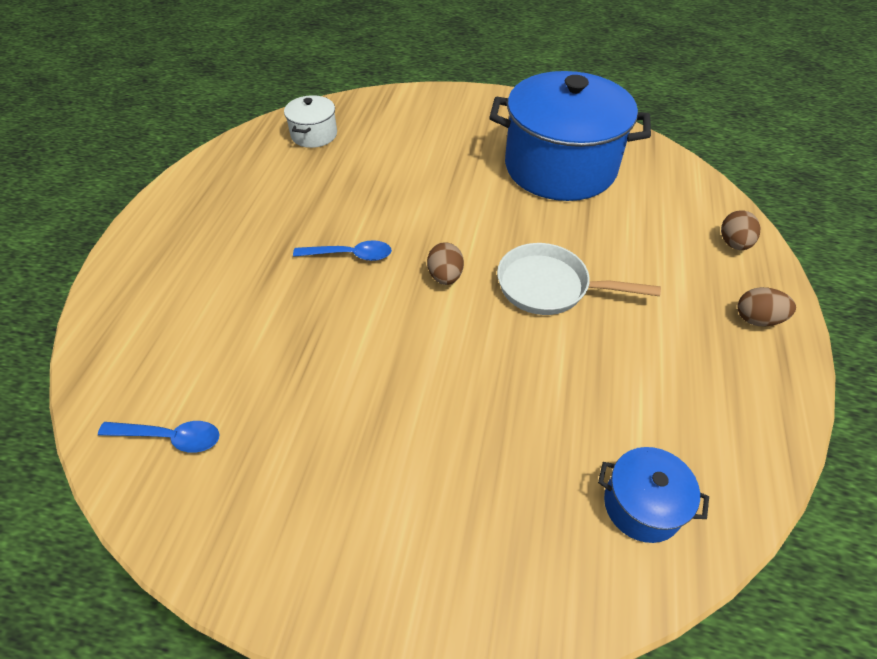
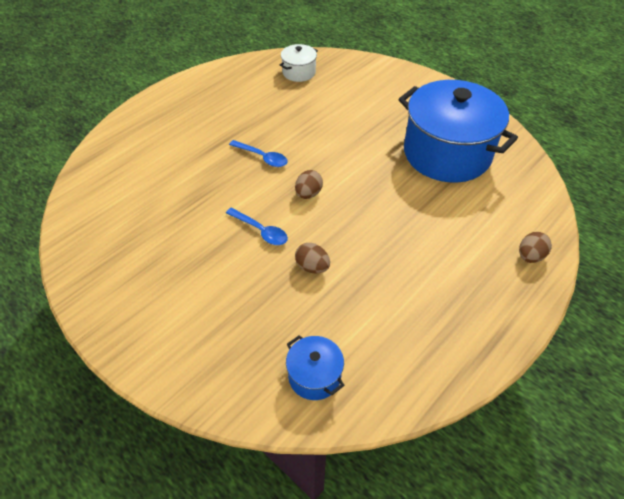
camera: 30 degrees right, 0 degrees up
(170, 437) = (99, 216): blue spoon -> blue spoon (260, 231)
(549, 287) = (369, 228): white pan -> none
(757, 319) = (497, 312): brown egg -> brown egg (312, 267)

